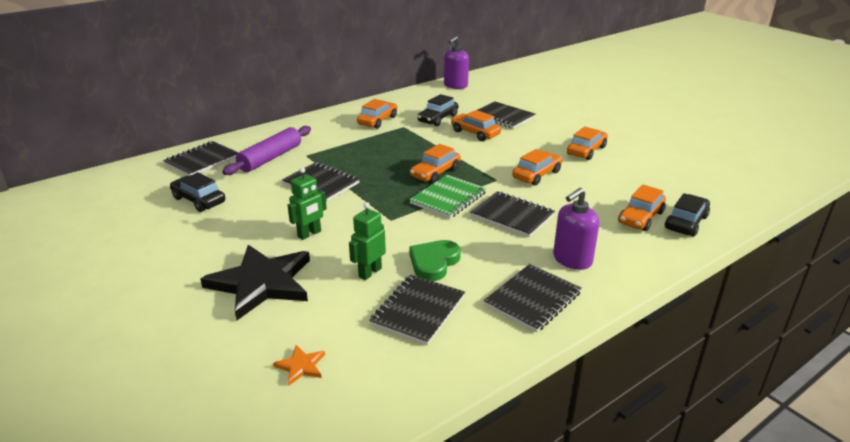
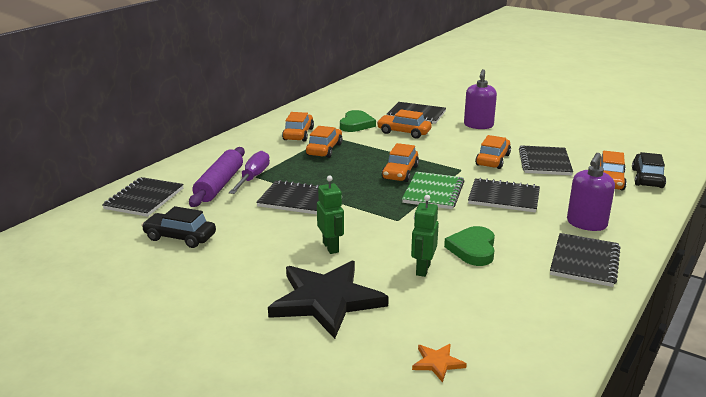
camera: 20 degrees left, 5 degrees down
(303, 156) = (253, 177): none -> purple screwdriver
(309, 234) = (331, 247): green robot -> green robot turned 45 degrees counterclockwise
(418, 311) = (498, 292): black notebook -> black notebook (545, 162)
(438, 118) = (356, 124): black car -> green heart
(455, 85) = (344, 92): purple soap dispenser -> purple soap dispenser (478, 125)
(586, 151) = (516, 133): orange car -> orange car (324, 149)

